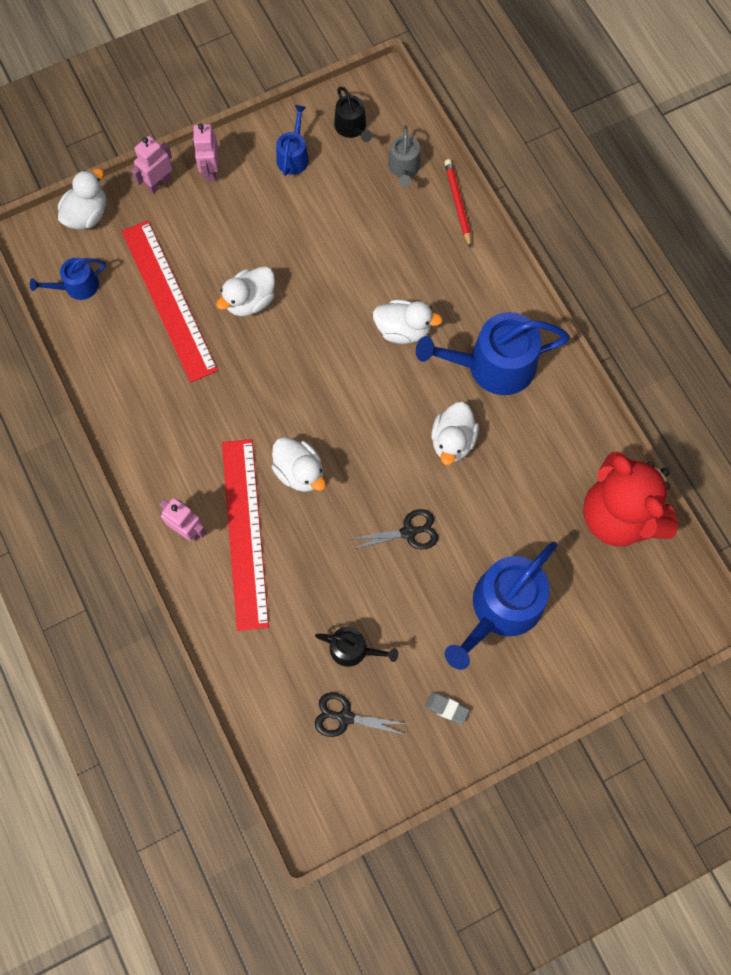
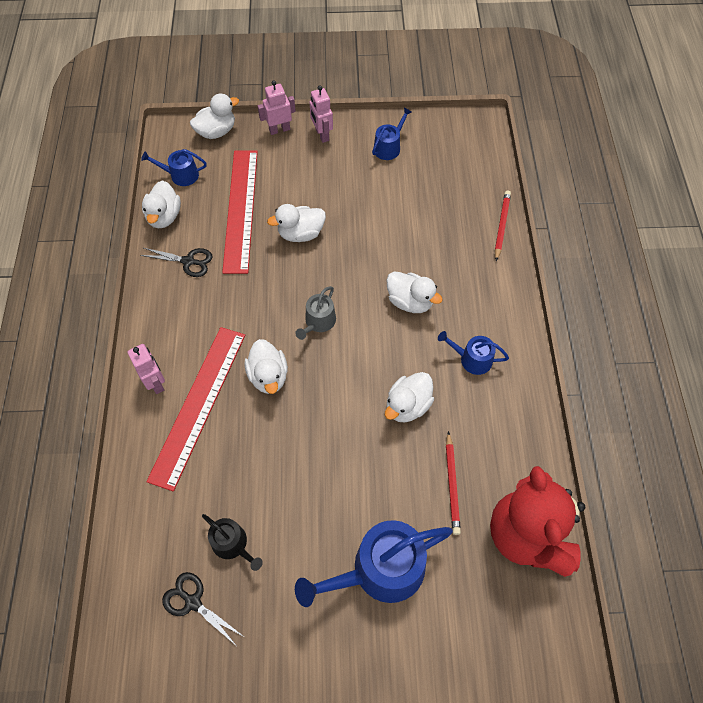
camera: 25 degrees right, 10 degrees down
(88, 344) = (164, 217): none -> white duck
(210, 170) = (322, 135): pink robot -> pink robot turned 45 degrees counterclockwise
(352, 127) = (444, 144): black watering can -> none
(404, 168) = (470, 185): grey watering can -> grey watering can (318, 322)
(408, 532) = (332, 465): black scissors -> black scissors (188, 261)
(446, 708) = (285, 639): grey eraser -> none
(493, 365) = (472, 359): blue watering can -> blue watering can, size x0.51
(530, 500) = (451, 485): none -> red pencil

